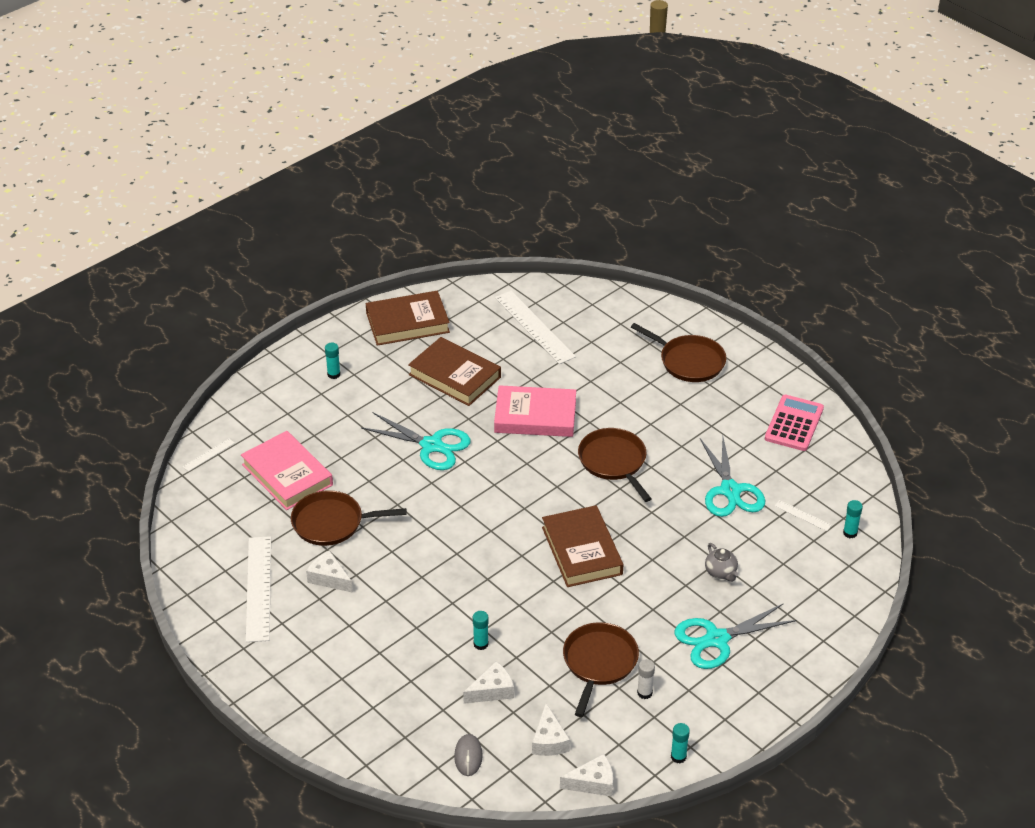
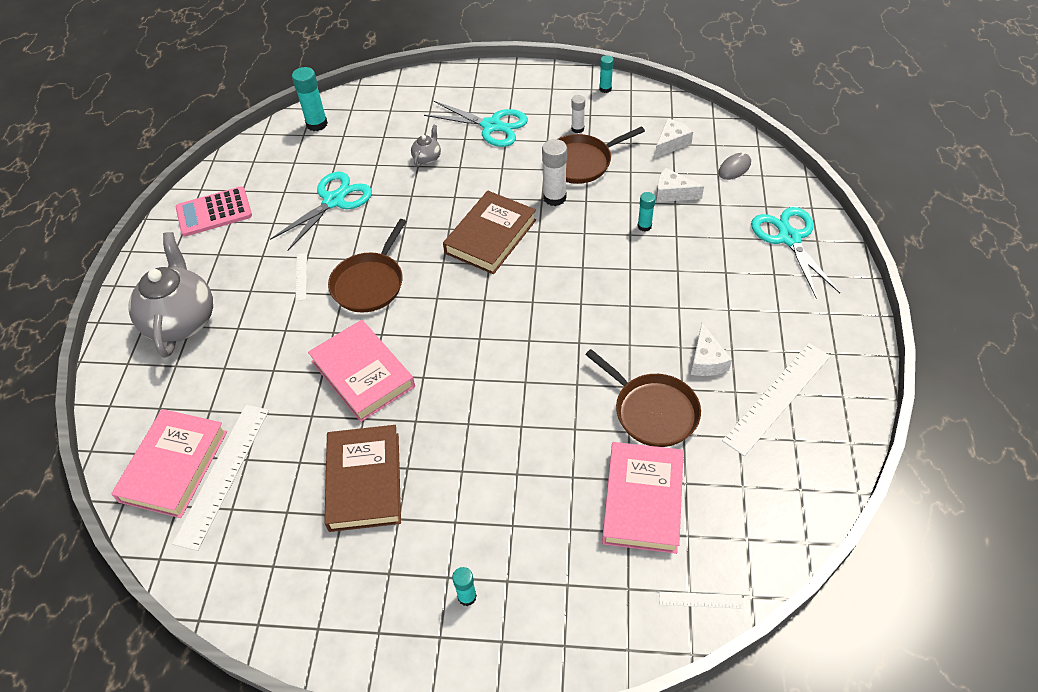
camera: 130 degrees left, 10 degrees up
(407, 323) = (314, 601): brown book -> none
(432, 445) = (480, 419): turquoise scissors -> turquoise scissors (789, 238)
(566, 312) = (174, 466): none -> pink book
(578, 615) = (554, 198): none -> white glue stick
(593, 783) = (672, 108): white cheese -> none
(689, 361) = (182, 321): brown pan -> grey teapot
(803, 515) = (322, 153): white ruler -> white ruler (301, 276)
(850, 533) = (317, 124): turquoise glue stick -> turquoise glue stick, size x1.67

